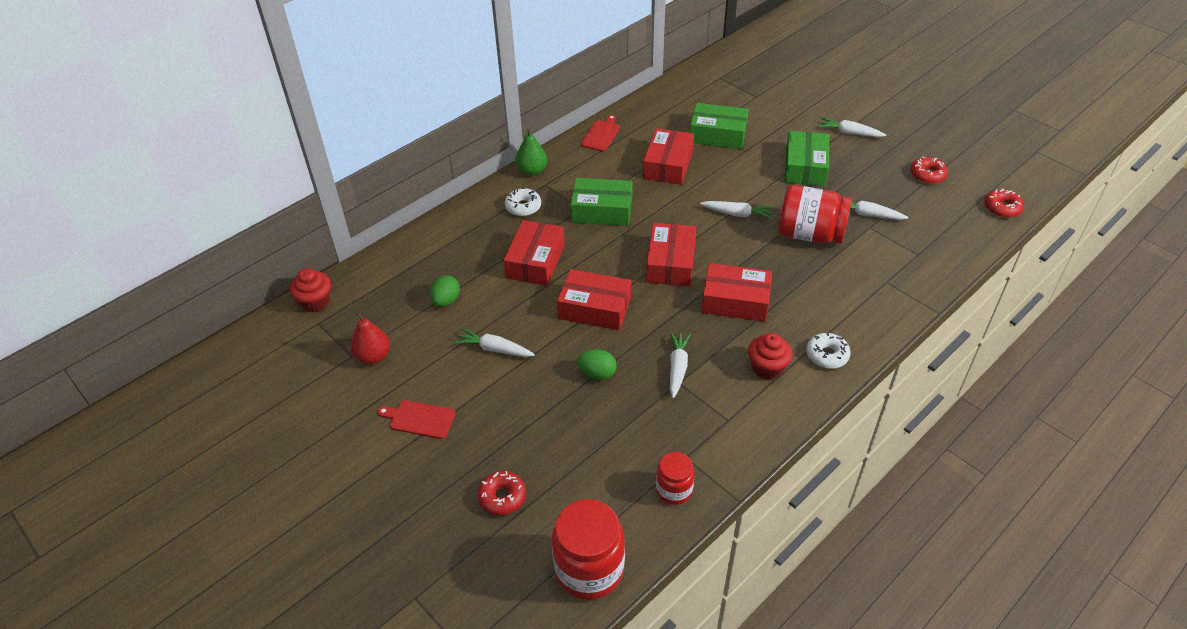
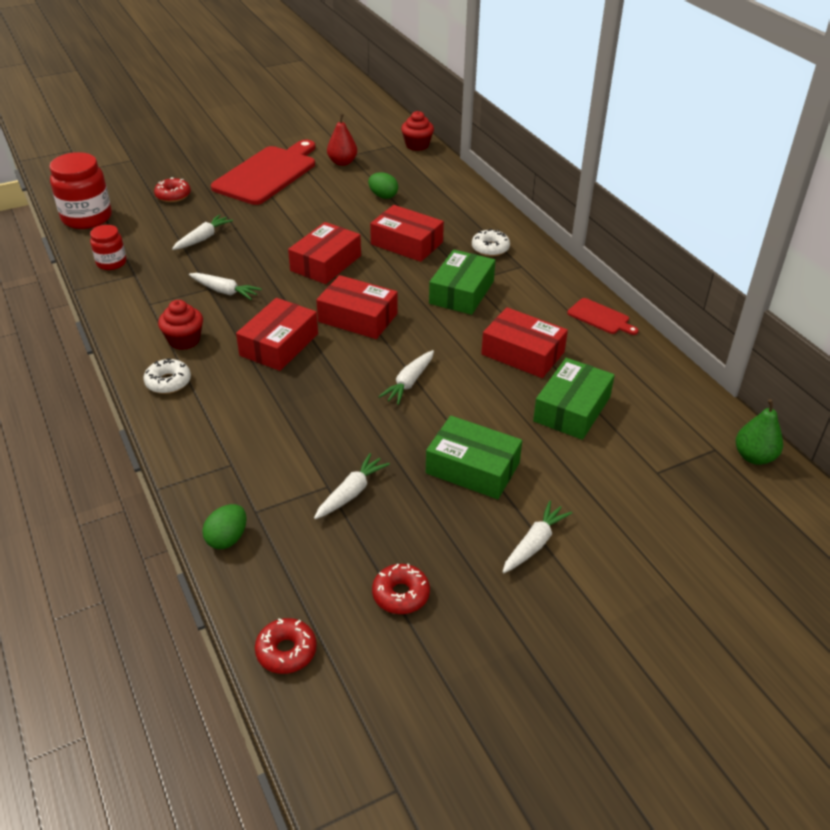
camera: 105 degrees right, 5 degrees down
(419, 419) = (267, 174): red cutting board -> red cutting board, size x2.24
(494, 349) = (313, 210): white carrot -> white carrot (203, 238)
(532, 171) = (547, 262): green pear -> green pear (754, 457)
(597, 373) = (250, 251): green egg -> green egg (227, 538)
(809, 234) = (344, 429): red jar -> none

